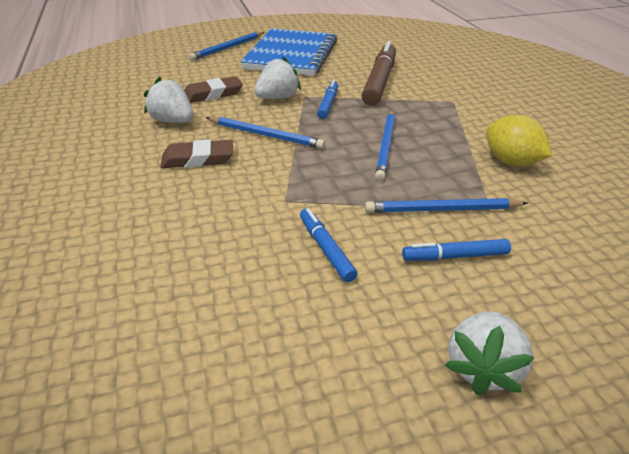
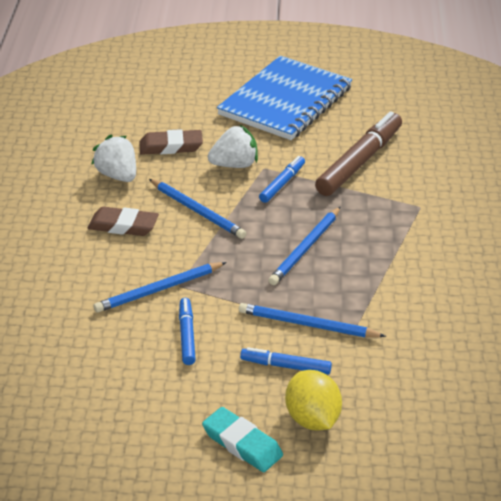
camera: 20 degrees right, 0 degrees up
(228, 48) = (218, 77): blue pencil -> blue pencil (158, 290)
(482, 368) = (242, 444): white strawberry -> turquoise eraser
(511, 162) = (414, 292): yellow lemon -> yellow lemon (312, 419)

